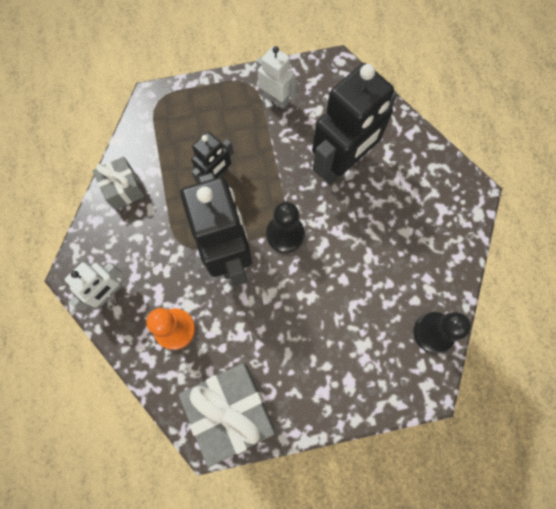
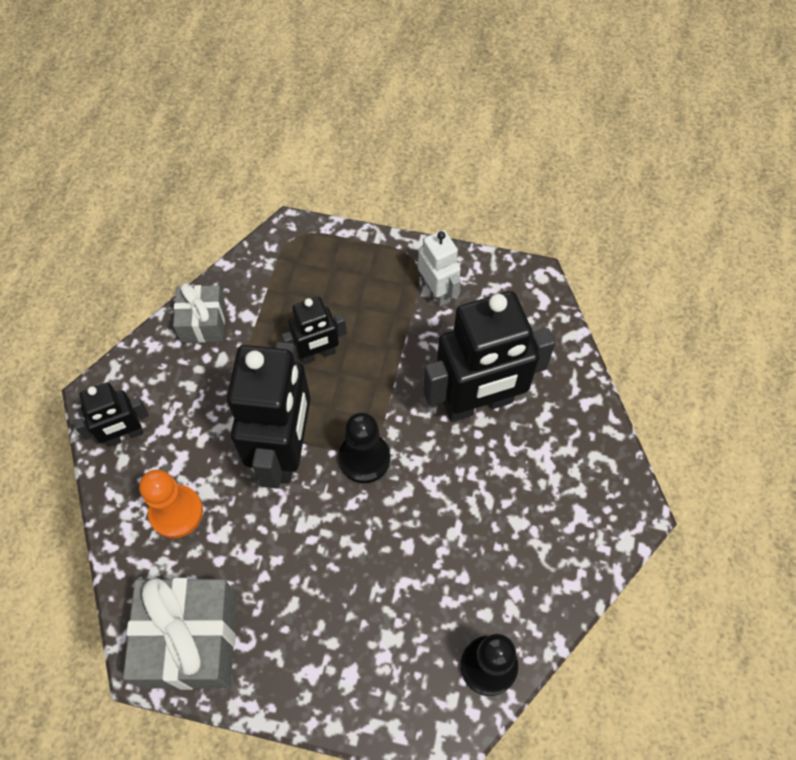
camera: 25 degrees right, 10 degrees down
(109, 292) = (124, 435): white robot -> black robot

